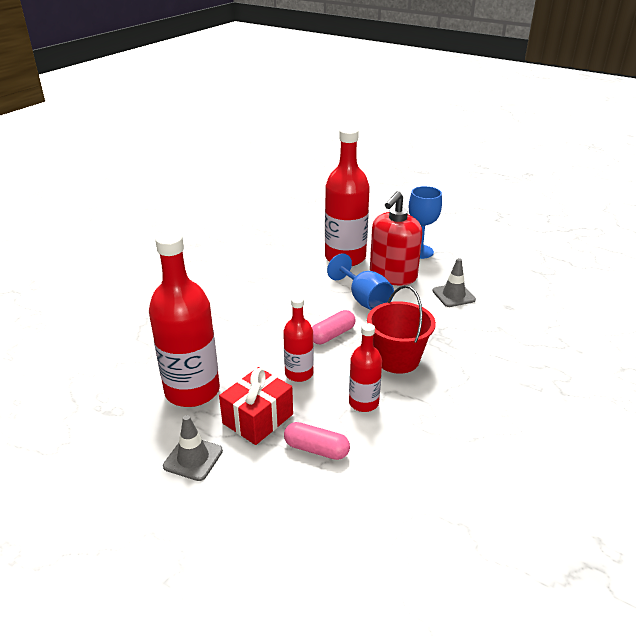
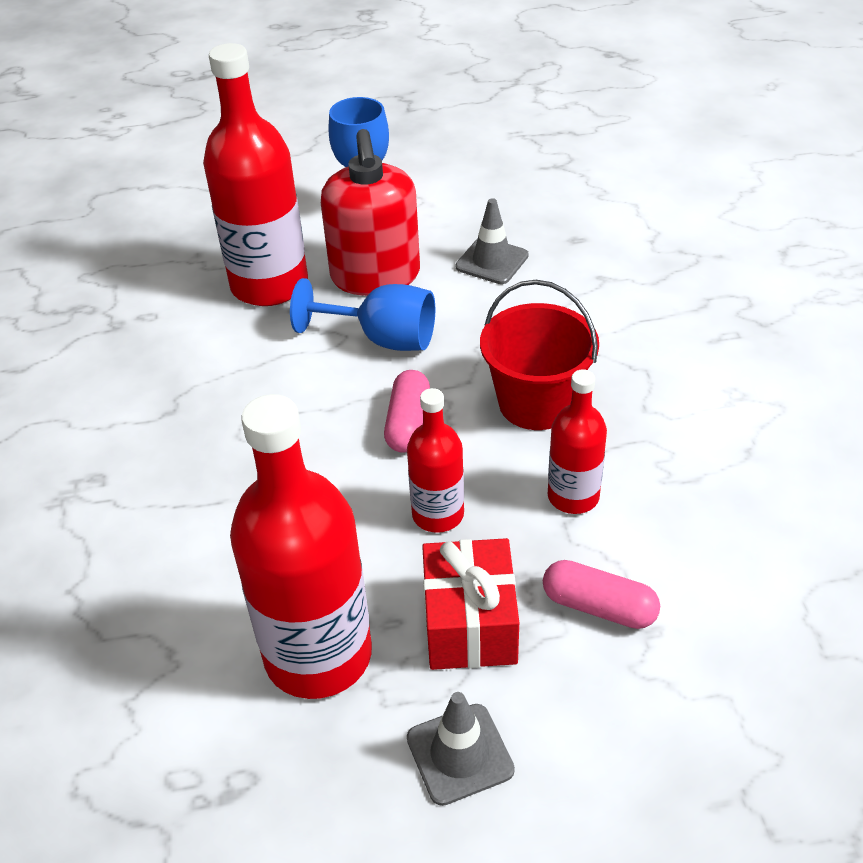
camera: 40 degrees left, 10 degrees up
(316, 449) = (599, 607): pink capsule -> pink capsule turned 45 degrees clockwise

